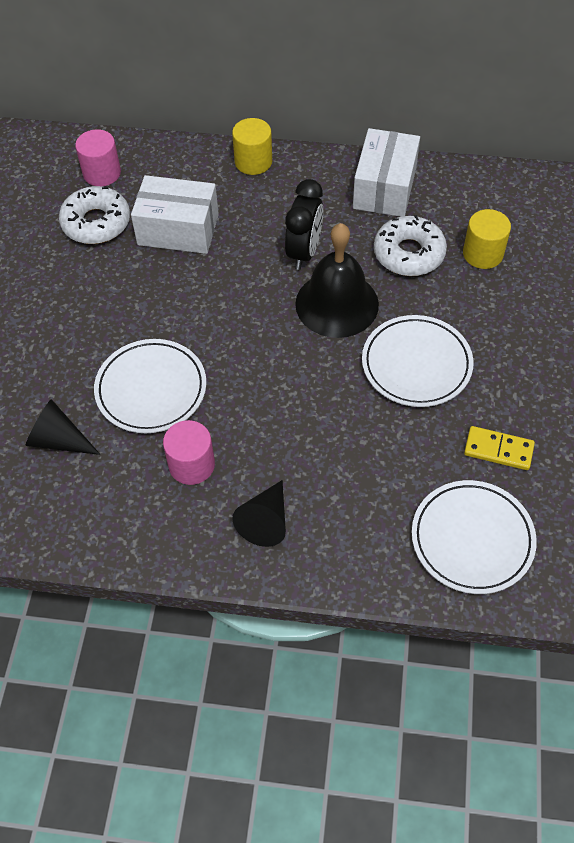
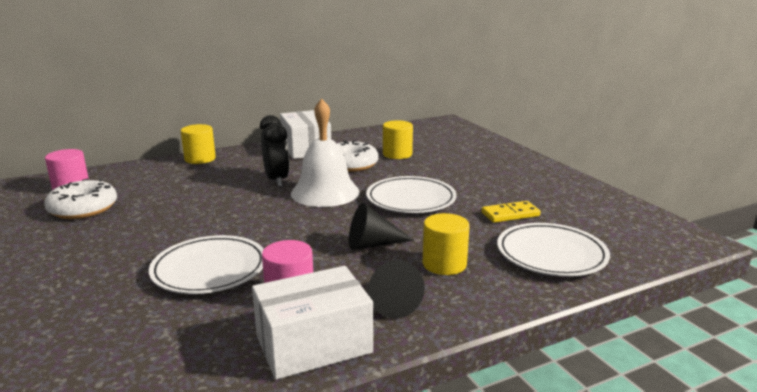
camera: 35 degrees left, 35 degrees down
(59, 440) = (134, 327): black cone -> black cone (373, 244)
(178, 229) = (164, 195): white box -> white box (313, 344)
(337, 304) = (325, 192): black bell -> white bell
(355, 495) = (444, 264): none -> yellow cylinder

